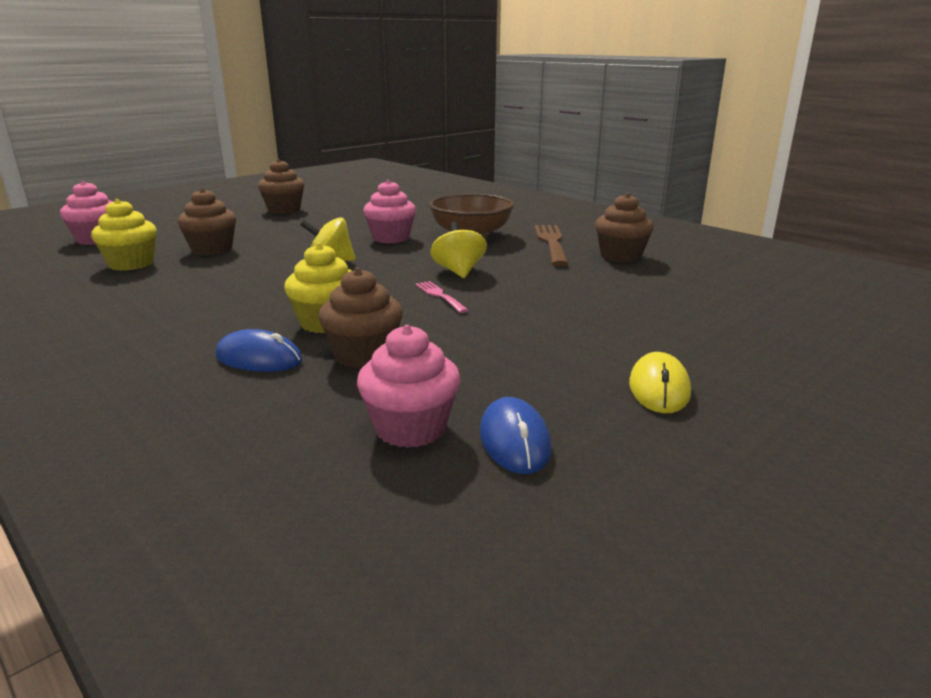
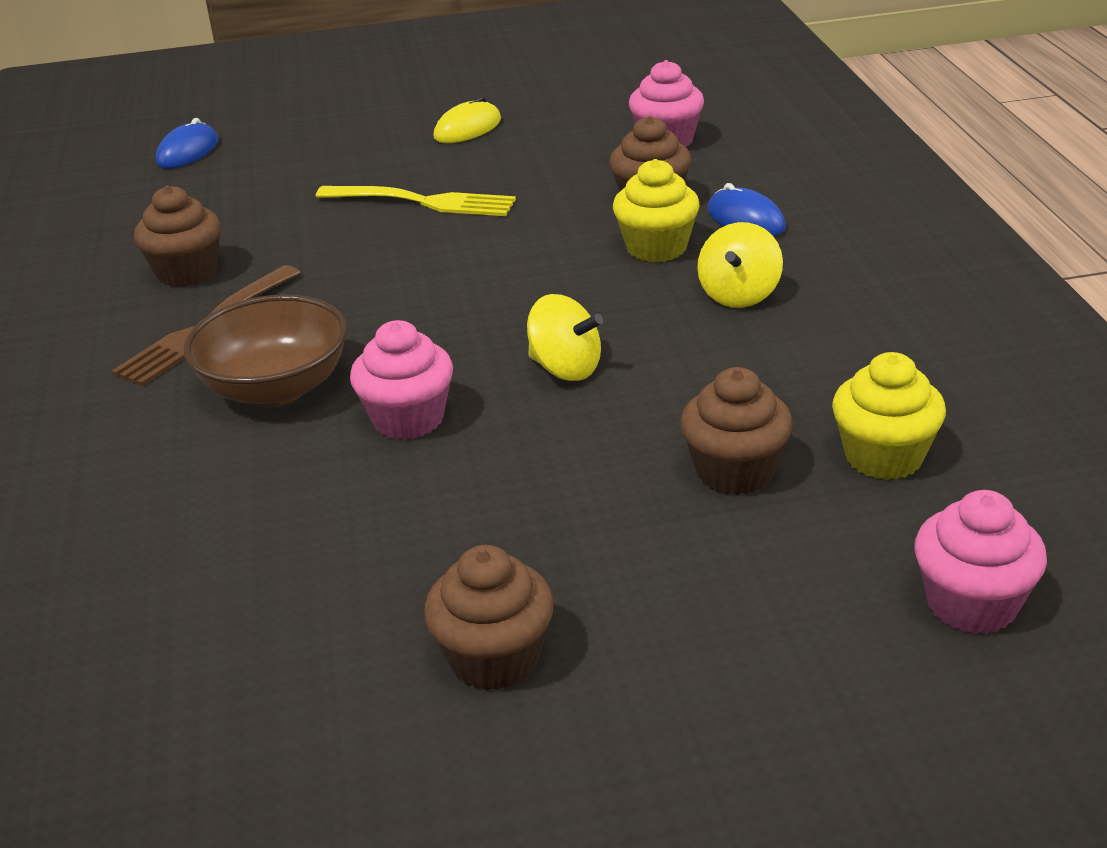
camera: 145 degrees left, 10 degrees up
(440, 296) = (500, 257): pink fork -> none
(458, 271) = (423, 296): yellow spinning top -> yellow spinning top (739, 295)
(514, 440) = (610, 121): blue mouse -> blue mouse (188, 151)
(561, 315) = (421, 202): none -> yellow fork

